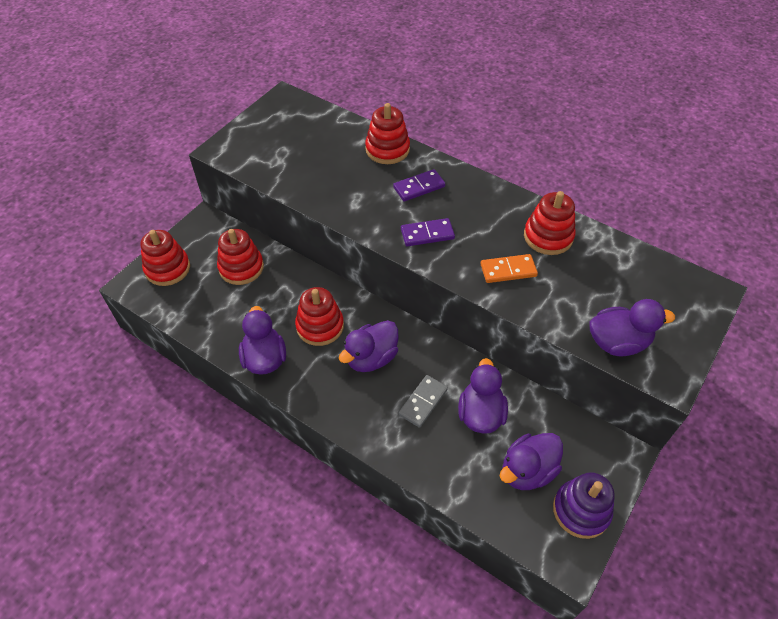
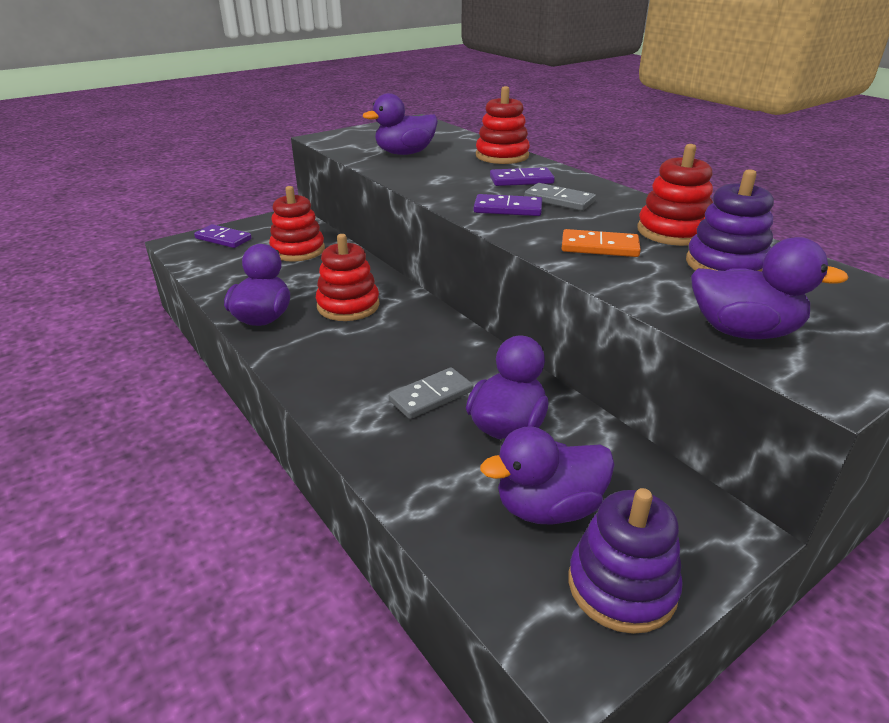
camera: 20 degrees right, 20 degrees down
(167, 268) = (223, 239): red stacking toy -> purple domino
(371, 358) = (390, 343): purple duck -> purple duck (405, 153)
(458, 212) = (559, 200): none -> grey domino
(591, 270) = (725, 264): none -> purple stacking toy

